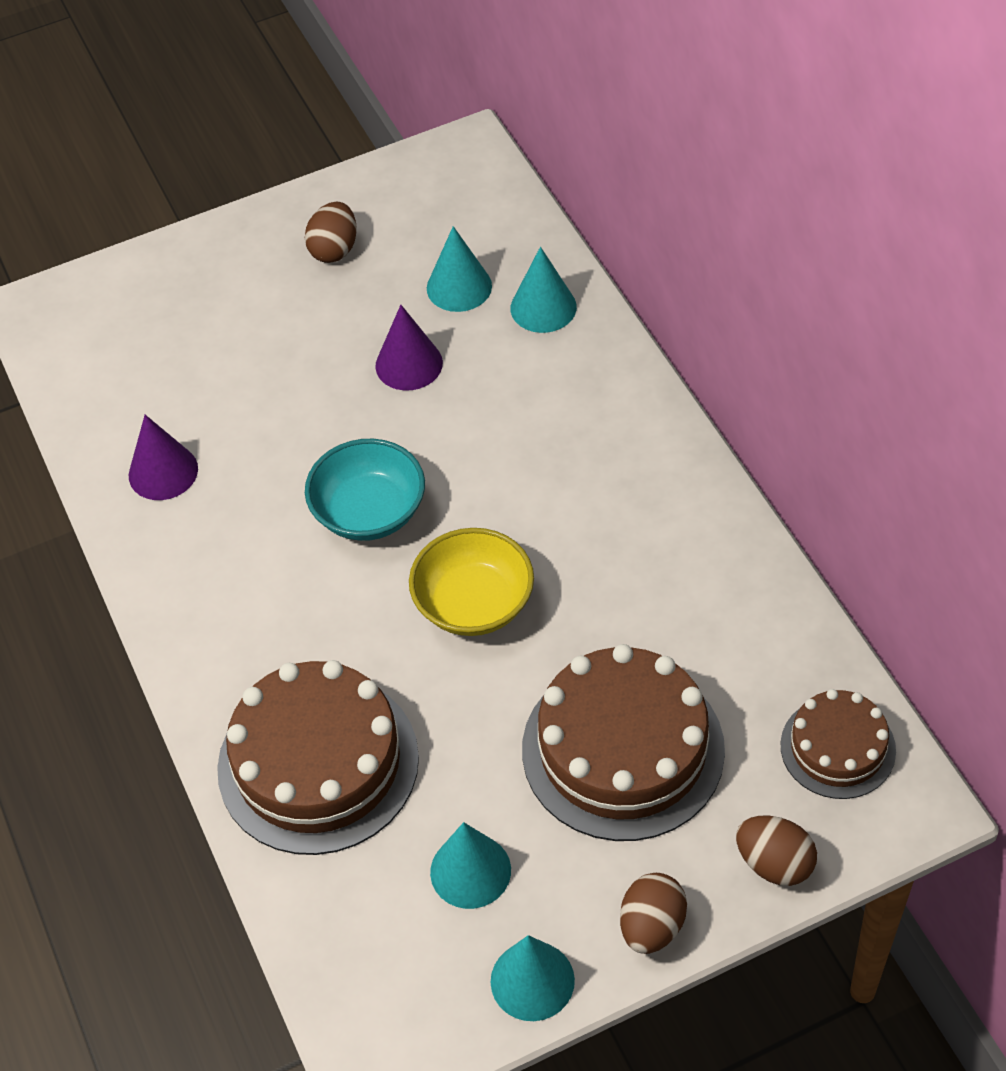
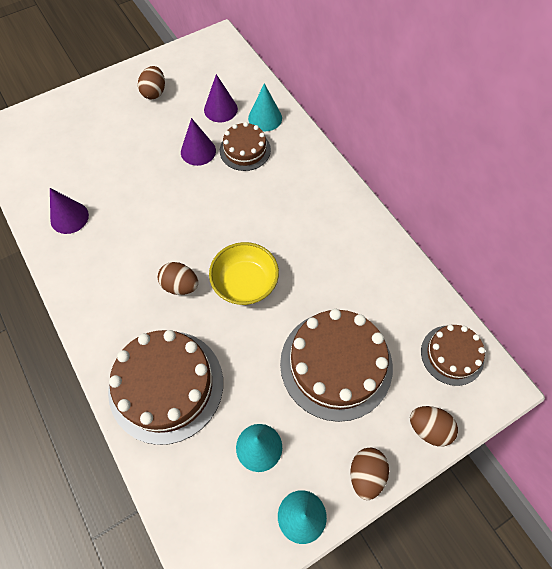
camera: 10 degrees left, 10 degrees up
(356, 601) = (180, 285): none -> brown egg
(369, 512) = (183, 234): turquoise bowl -> none
(459, 287) = (220, 109): turquoise cone -> purple cone
(498, 366) = (245, 150): none -> brown cake

